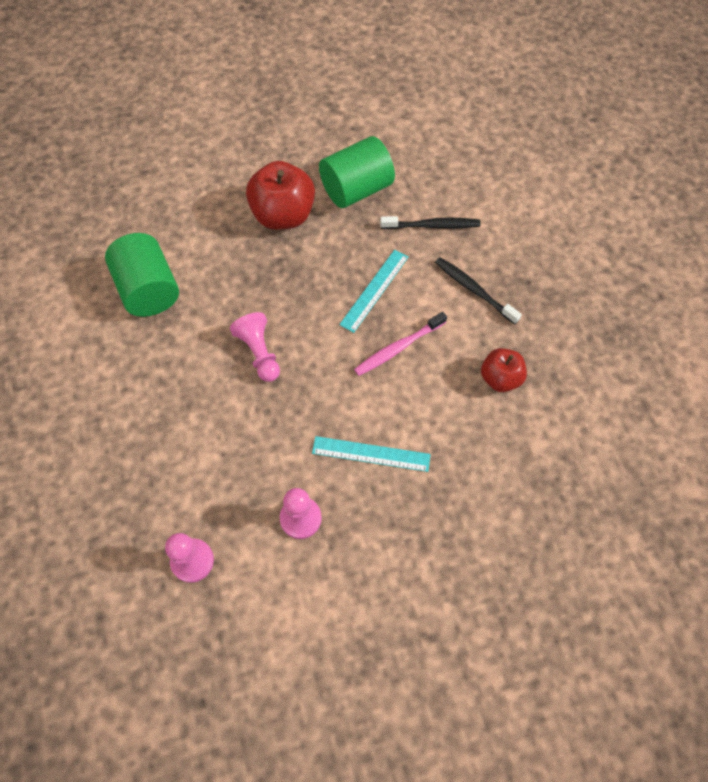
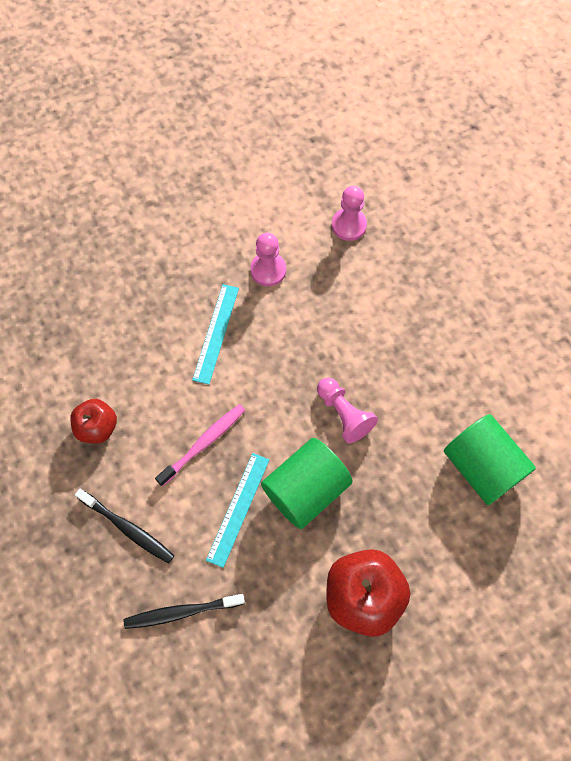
camera: 170 degrees right, 5 degrees up
(356, 189) = (282, 653): green cylinder -> green cylinder (305, 489)
(371, 453) = (216, 333): turquoise ruler -> turquoise ruler turned 75 degrees counterclockwise

